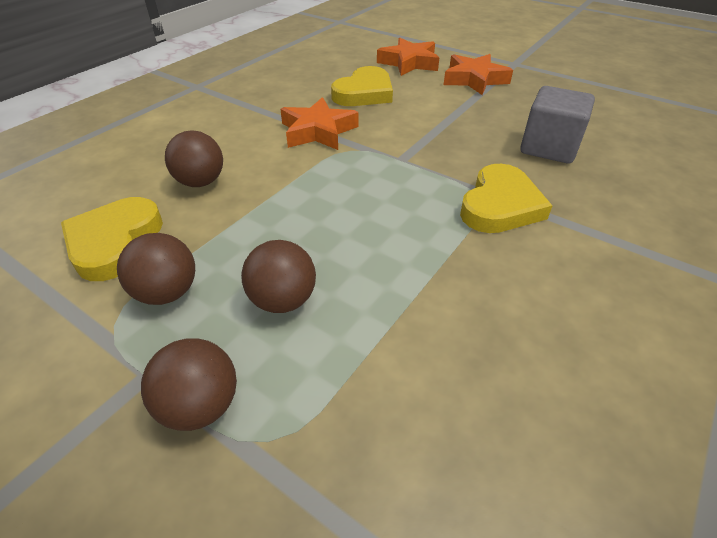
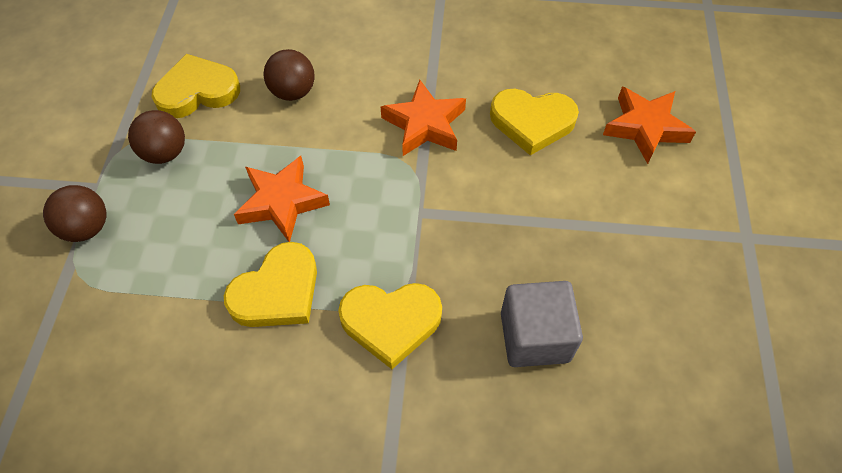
camera: 60 degrees right, 15 degrees up
(283, 300) = (189, 221): brown ball -> none
(425, 261) = (277, 292): none -> yellow heart
(474, 79) = (654, 209): orange star -> orange star (282, 202)

